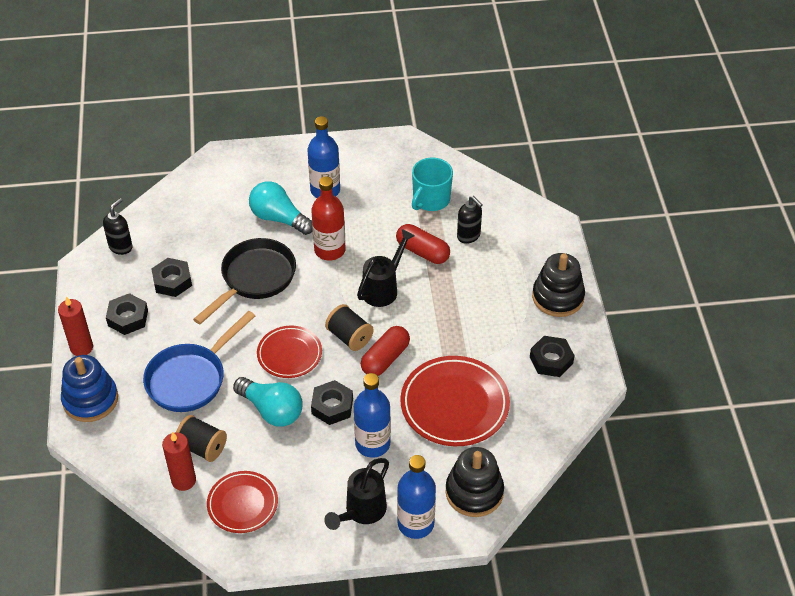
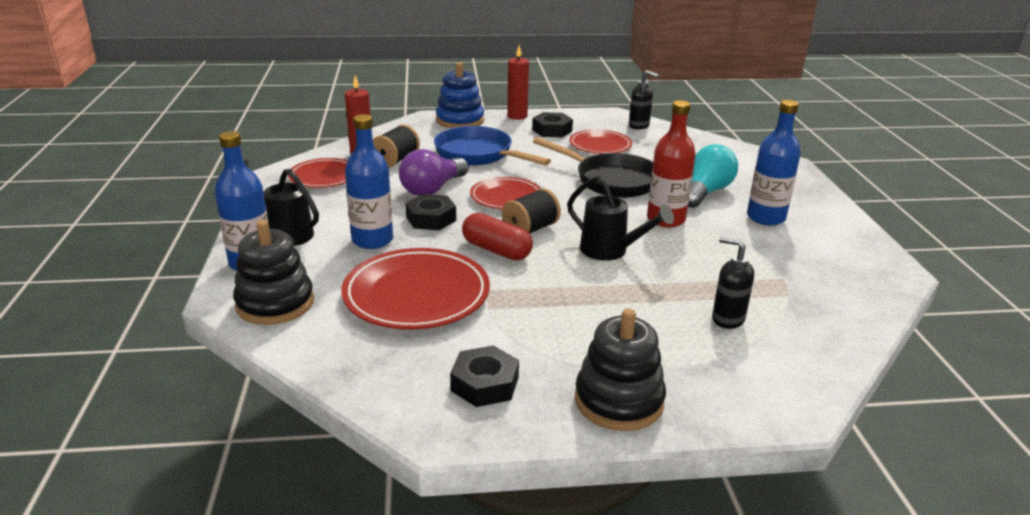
camera: 90 degrees right, 20 degrees down
(172, 281) = (600, 146): black nut -> red plate
(271, 410) = (432, 189): turquoise light bulb -> purple light bulb
(422, 251) = (683, 280): red capsule -> none
(430, 199) = (788, 290): turquoise mug -> none
(469, 236) = (727, 319): black soap dispenser -> black soap dispenser turned 75 degrees clockwise

